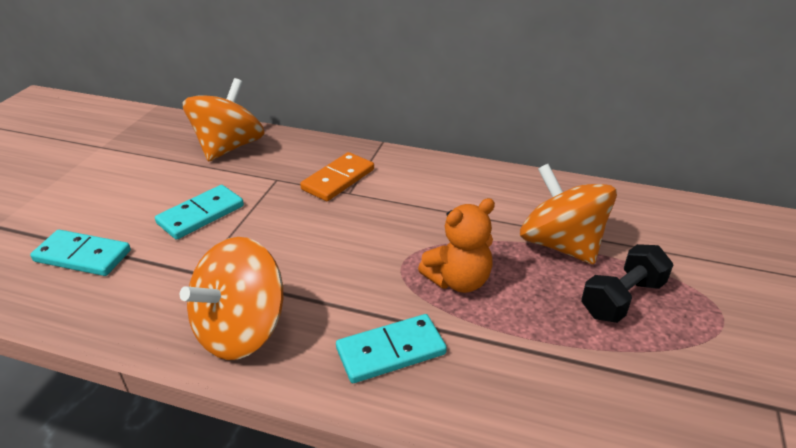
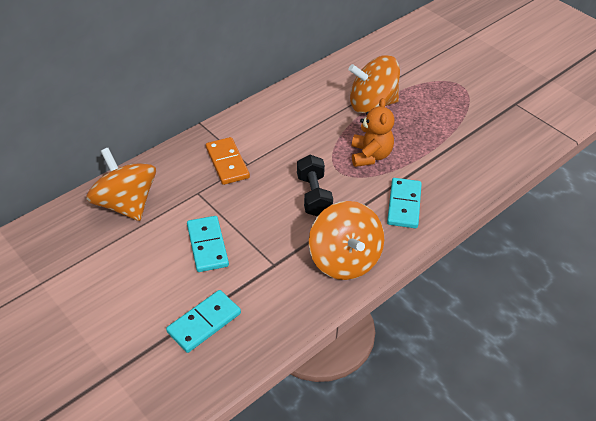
camera: 60 degrees left, 10 degrees up
(622, 299) = (426, 107): black dumbbell -> black dumbbell (313, 195)

